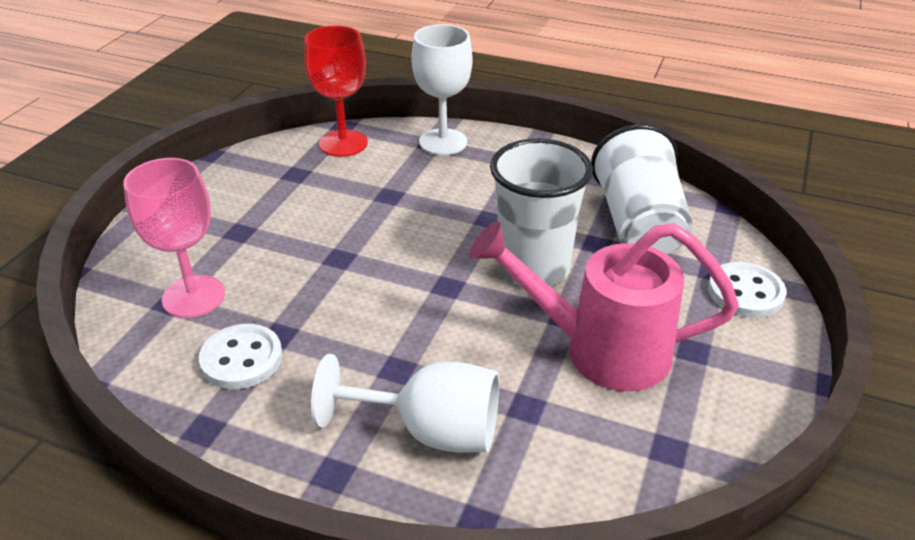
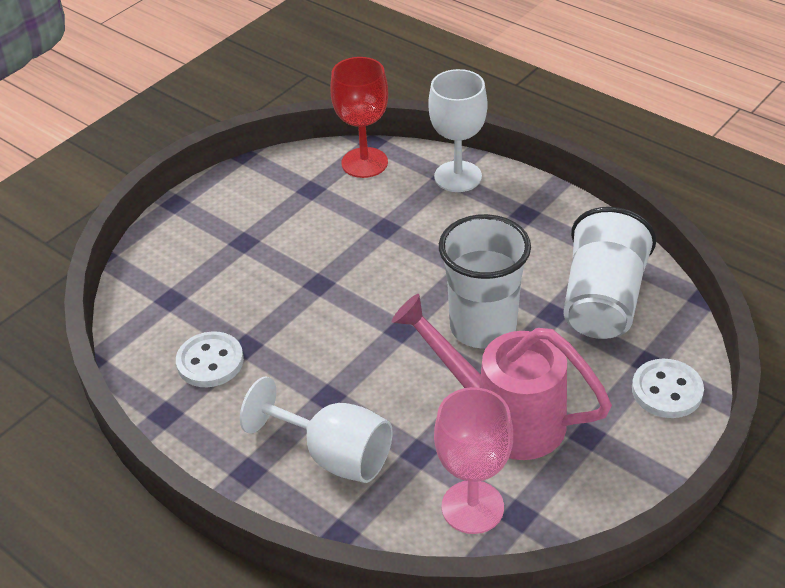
camera: 20 degrees right, 5 degrees up
(193, 297) = (189, 297): pink goblet -> pink goblet (472, 507)

